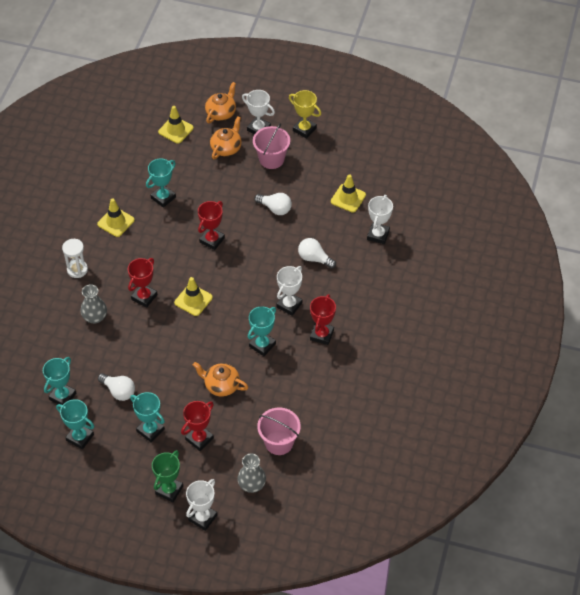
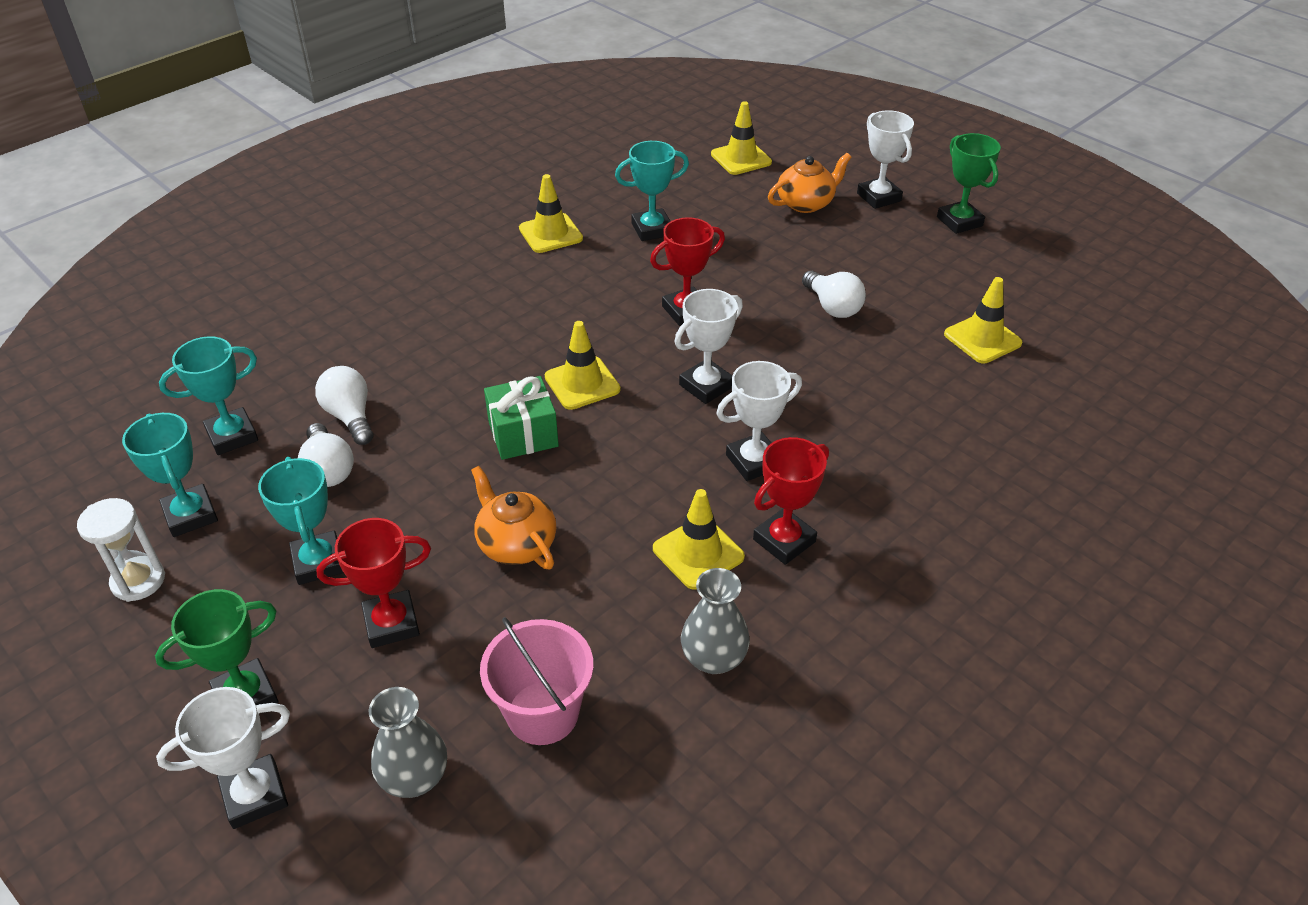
camera: 30 degrees right, 10 degrees down
(77, 269) = (435, 271): white hourglass -> white hourglass (138, 581)
(95, 317) = (399, 343): grey vase -> grey vase (713, 658)
(144, 297) = (504, 346): red trophy -> none
(187, 336) = (523, 434): none -> green gift
(221, 113) = (830, 161): orange teapot -> none
(262, 345) = (650, 507): turquoise trophy -> none
(271, 159) = (873, 240): pink bucket -> none
(293, 355) = (698, 553): none -> yellow traffic cone
(304, 129) = (959, 221): yellow trophy -> green trophy
(314, 258) = (856, 406): white light bulb -> white light bulb (350, 416)
(378, 235) = (1011, 416): white trophy -> white trophy (706, 386)

